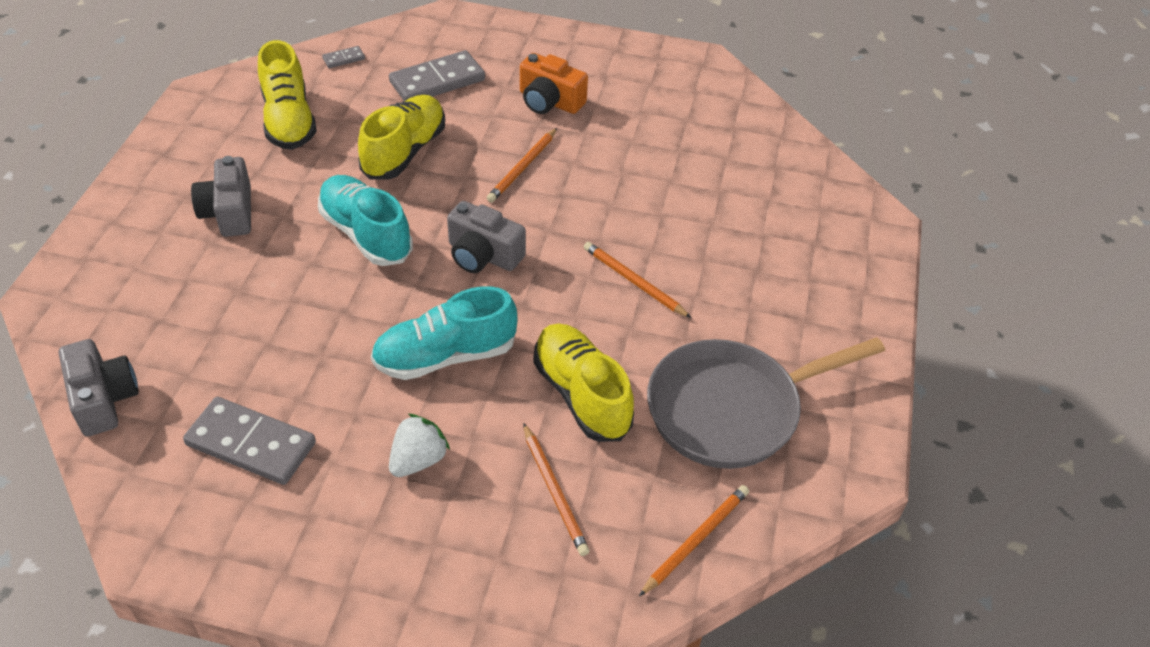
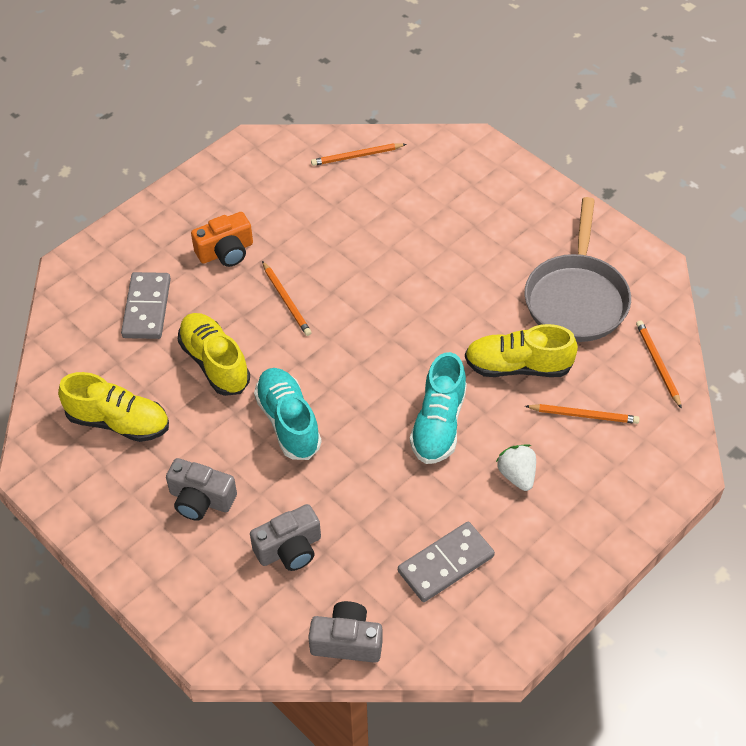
camera: 55 degrees left, 5 degrees up
(344, 59) = (68, 356): grey domino -> none
(366, 234) = (288, 422): turquoise shoe -> turquoise shoe turned 75 degrees clockwise
(483, 255) = (359, 362): grey camera -> grey camera (289, 549)
(634, 282) = (441, 293): orange pencil -> orange pencil (357, 156)

